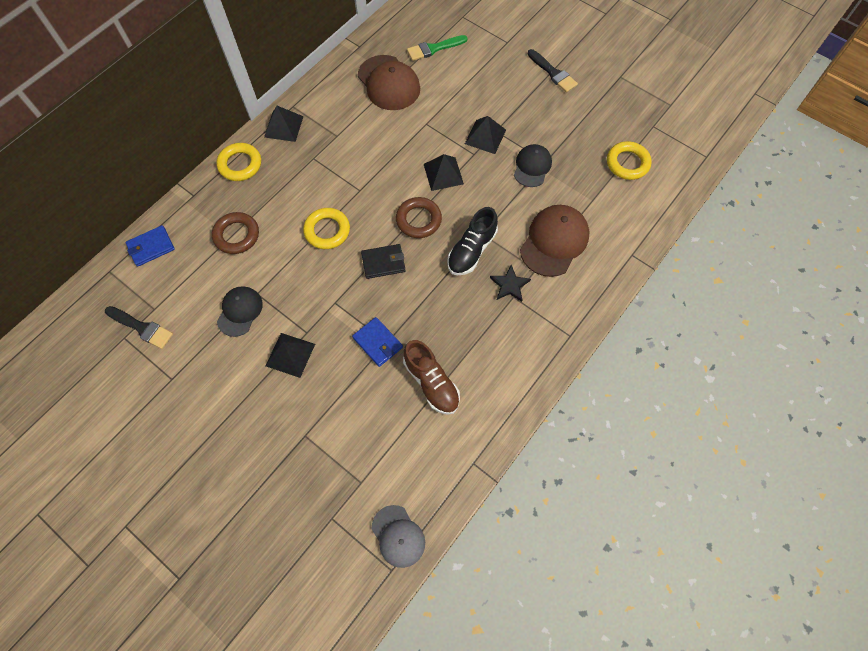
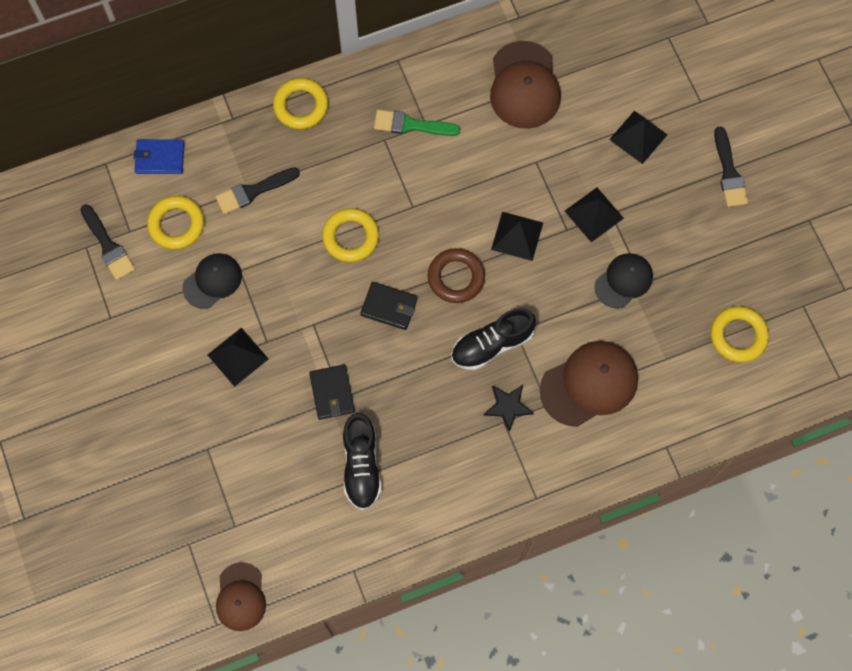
camera: 30 degrees right, 5 degrees up
(189, 286) = (176, 224): none -> yellow ring
(236, 235) = (253, 191): brown ring -> black brush
(283, 126) = (373, 81): black pyramid -> black pyramid (638, 137)
(377, 343) = (332, 393): blue wallet -> black wallet
(398, 536) = (240, 597): grey cap -> brown cap
(431, 382) = (361, 466): brown shoe -> black shoe
(434, 48) = (605, 65): green brush -> green brush (411, 125)

